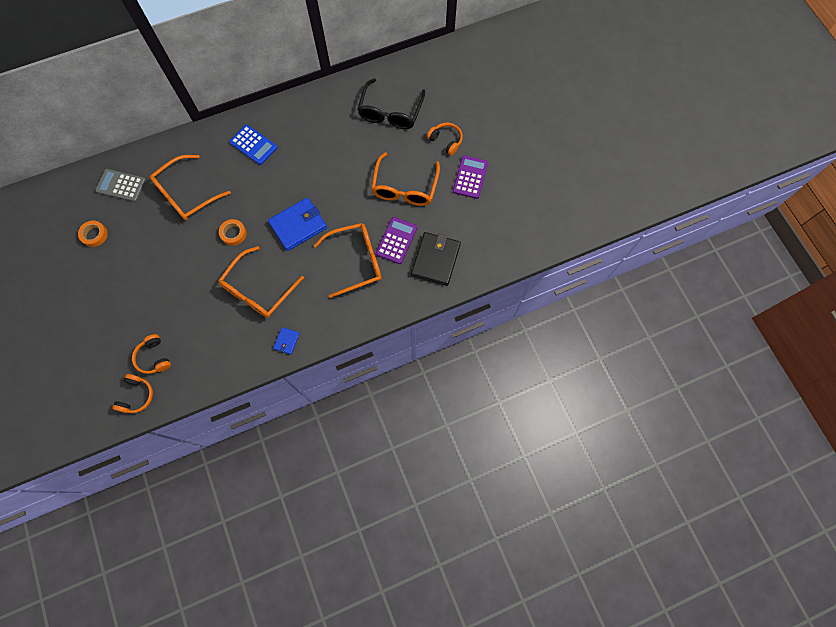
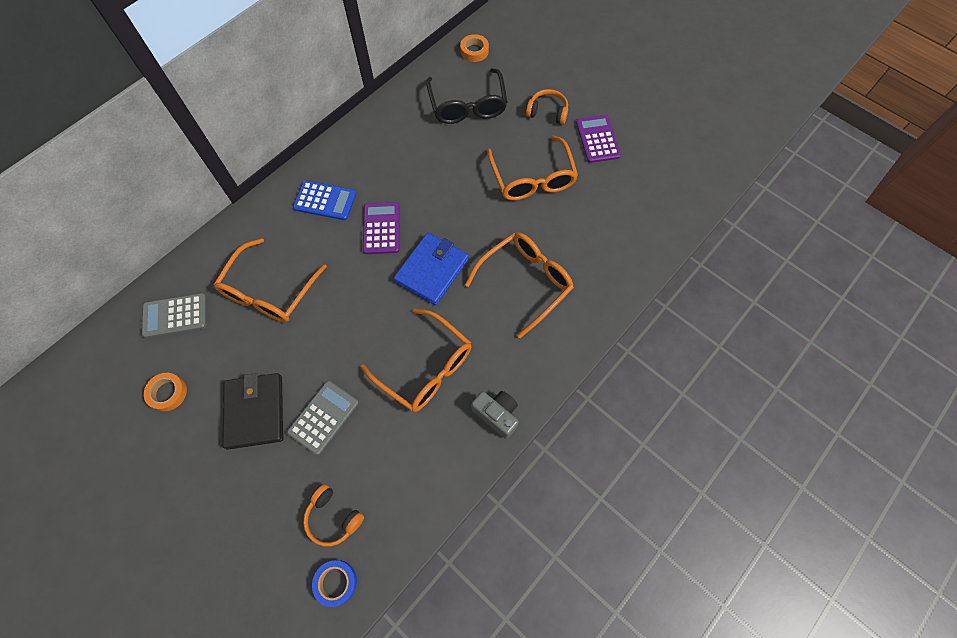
camera: 25 degrees left, 5 degrees down
(136, 396) = (336, 582): orange headphones -> blue tape
(179, 293) = (323, 417): none -> grey calculator
(233, 234) = (356, 313): orange tape -> orange tape (474, 51)
(258, 290) = (425, 368): orange glasses -> orange glasses turned 60 degrees counterclockwise
(287, 341) = (497, 415): blue wallet -> grey camera
(396, 240) = (558, 239): purple calculator -> purple calculator (381, 228)
(435, 260) = (615, 242): black wallet -> black wallet (255, 411)

